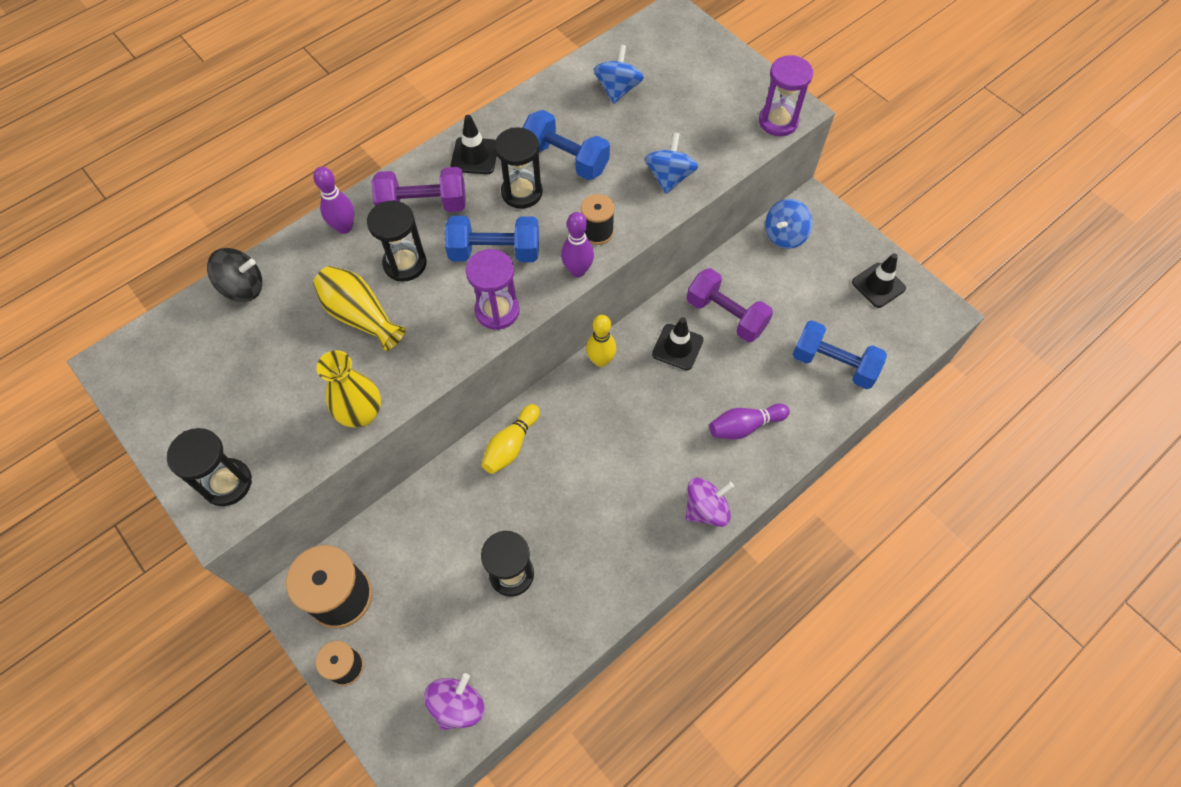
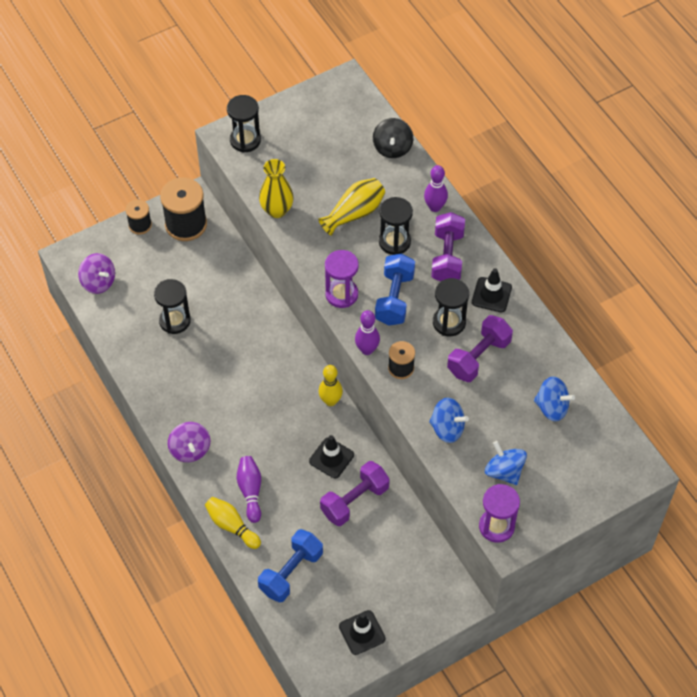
camera: 100 degrees right, 5 degrees down
(511, 445) = (271, 331): yellow bowling pin -> yellow bowling pin (232, 526)
(566, 159) = (478, 357): blue dumbbell -> purple dumbbell
(784, 235) = (429, 568): blue spinning top -> blue spinning top (504, 471)

